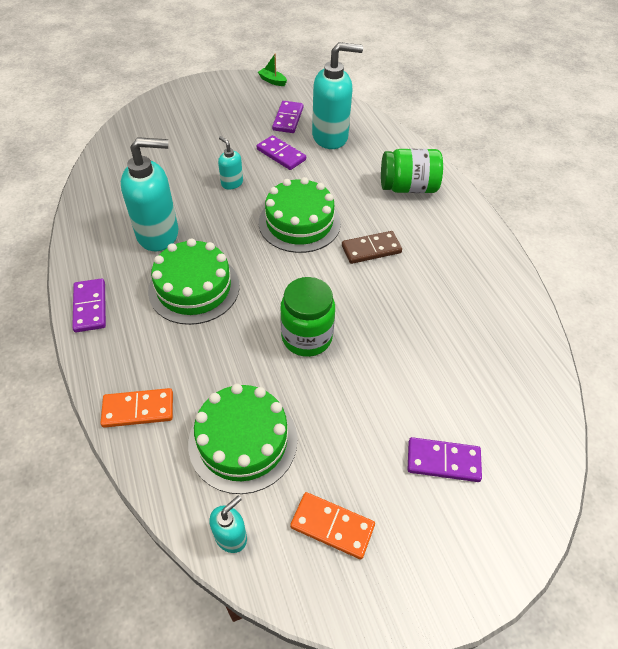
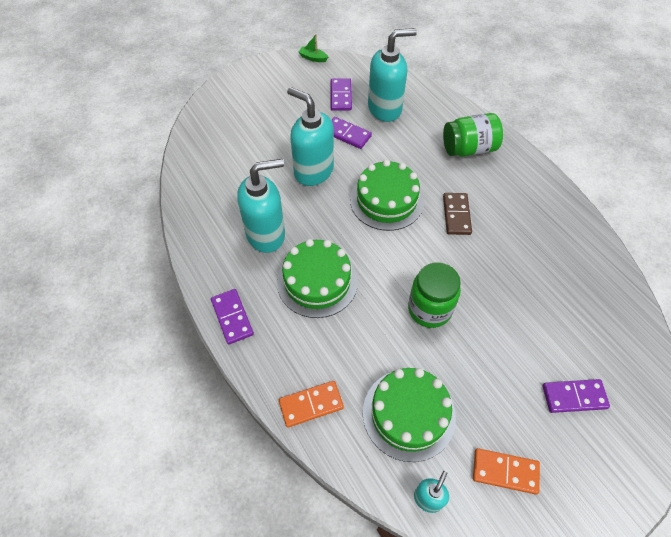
camera: 10 degrees left, 5 degrees up
(232, 183) = (313, 171): turquoise soap dispenser -> turquoise soap dispenser, size x2.08
(371, 249) = (456, 215): brown domino -> brown domino turned 60 degrees counterclockwise

